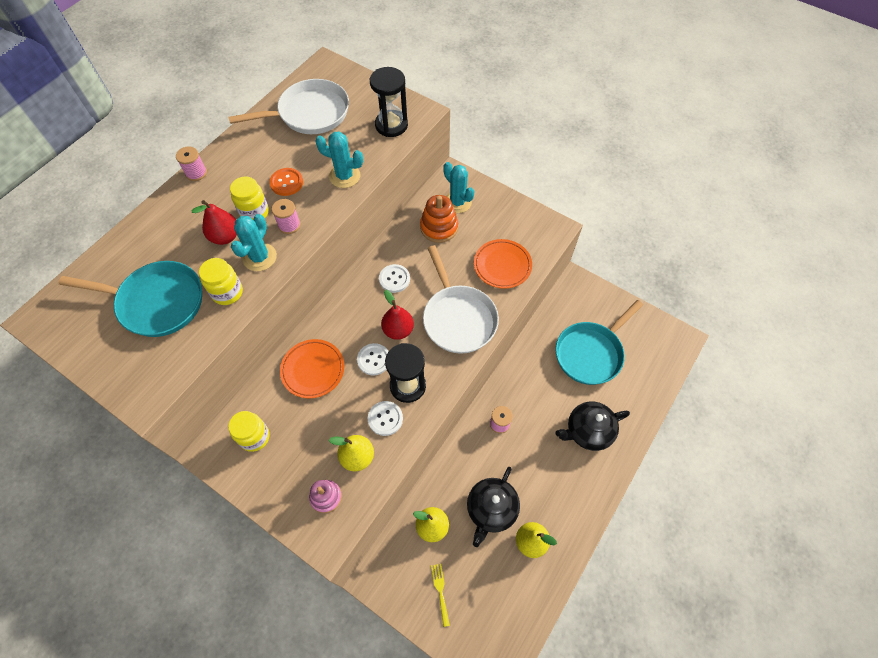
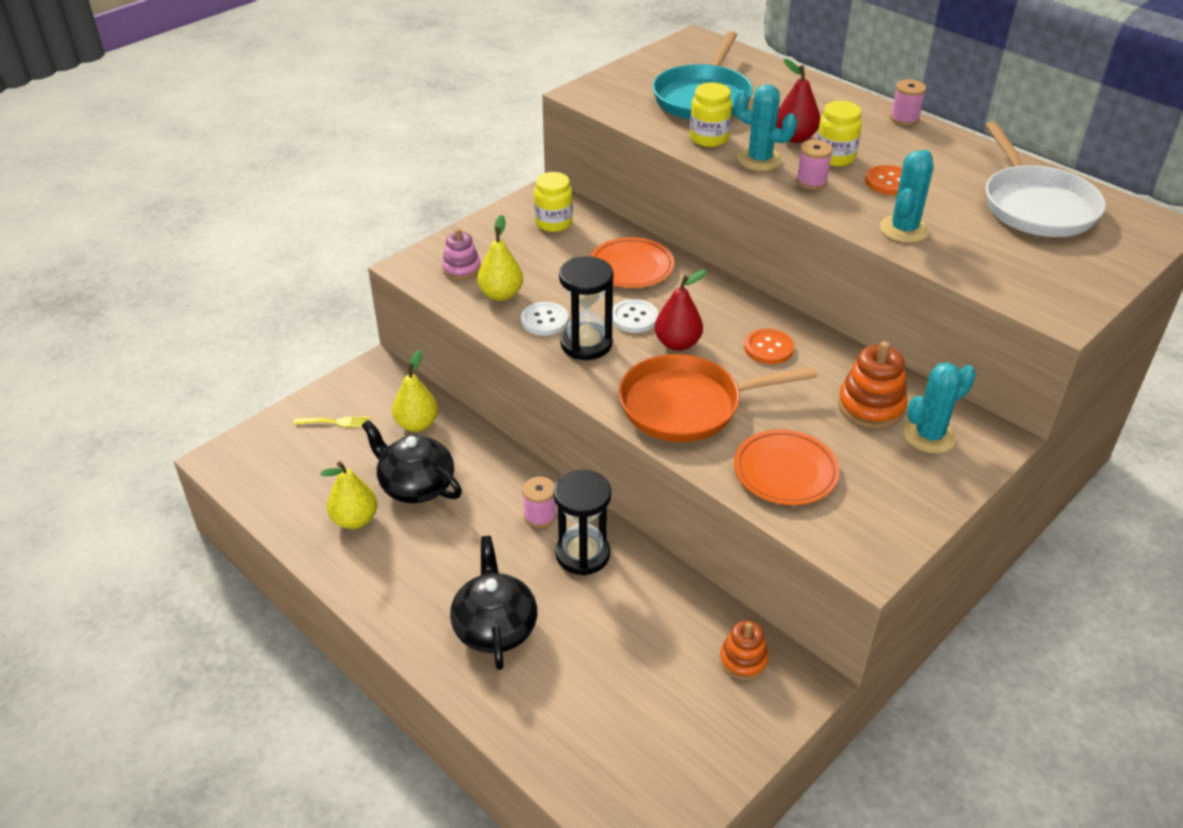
camera: 100 degrees right, 20 degrees down
(391, 125) = (1022, 280): black hourglass -> black hourglass (582, 554)
(394, 279) = (768, 348): white button -> orange button
(458, 318) = (688, 405): white pan -> orange pan
(571, 308) = (743, 660): none -> orange stacking toy
(591, 353) = (641, 668): turquoise pan -> none

